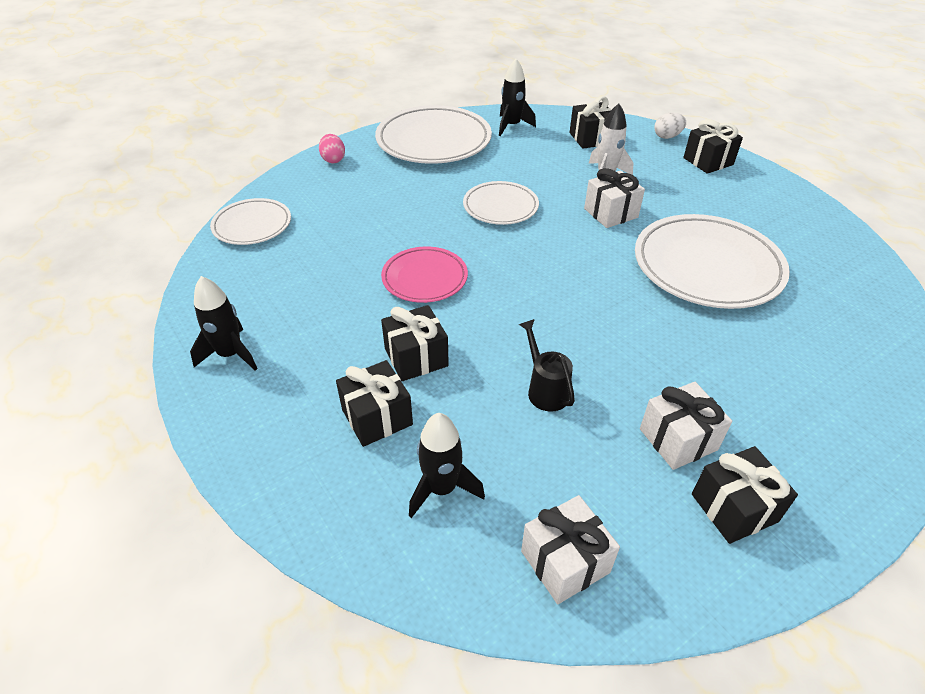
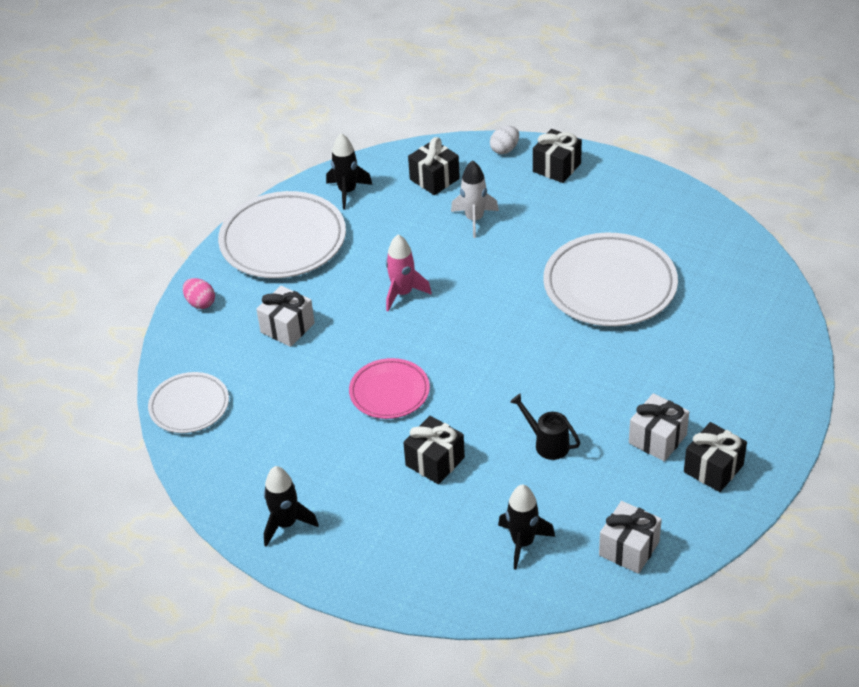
camera: 25 degrees left, 0 degrees up
(377, 417) = (441, 518): black gift -> none
(500, 207) = (403, 293): white plate -> pink rocket
(610, 213) = (503, 262): white gift -> white gift (287, 327)

